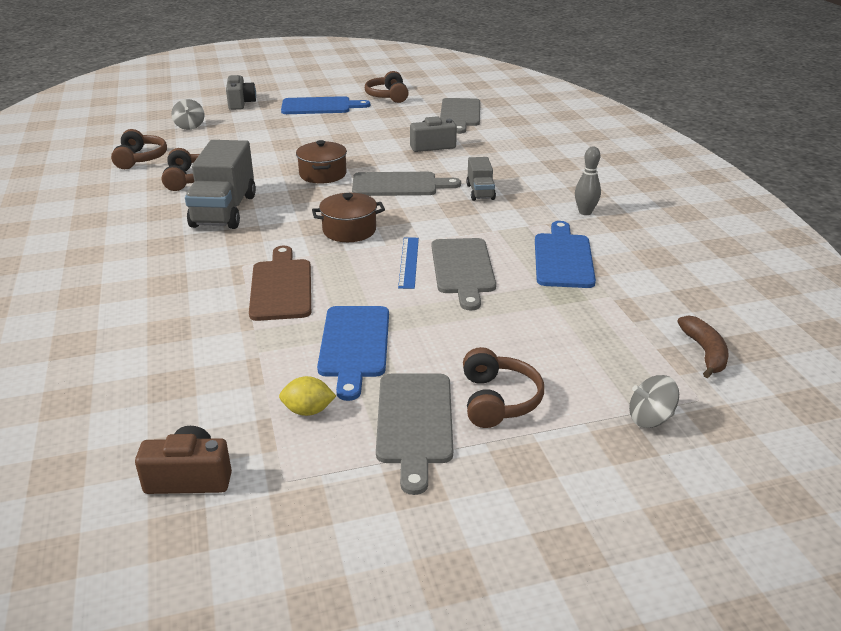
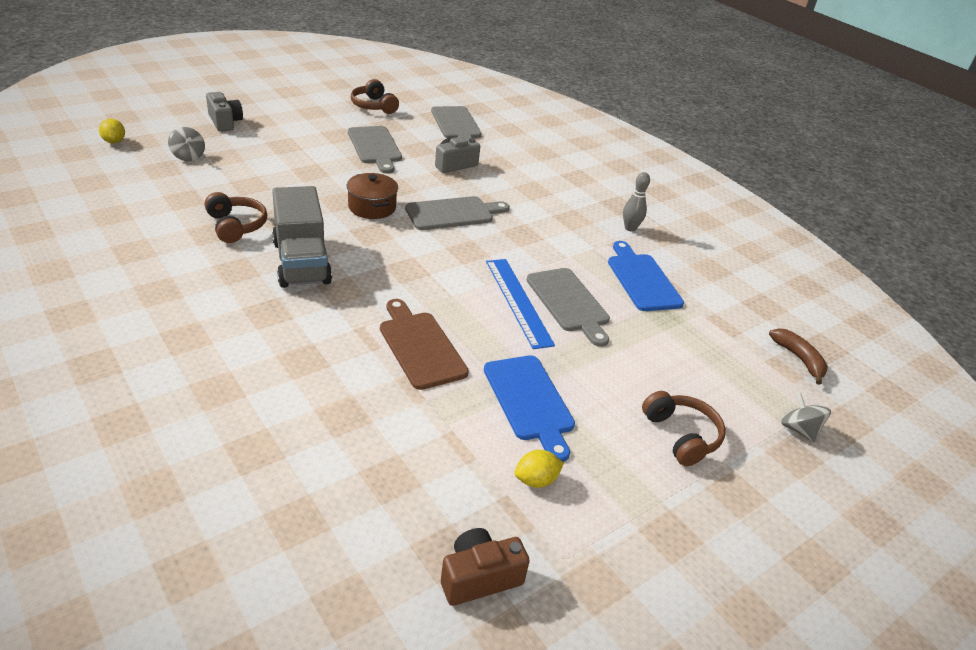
camera: 25 degrees left, 5 degrees up
(138, 113) = (114, 141): none -> yellow lemon
(140, 159) = (161, 204): brown headphones -> none
(320, 106) = (313, 122): blue cutting board -> none
(349, 230) = (441, 272): brown pot -> none
(408, 262) = (518, 301): blue ruler -> blue ruler, size x1.52
(414, 423) = (631, 473): grey cutting board -> grey cutting board (375, 147)
(480, 192) = (530, 215): grey truck -> none
(650, 418) = (799, 430): grey spinning top -> grey spinning top turned 90 degrees clockwise

